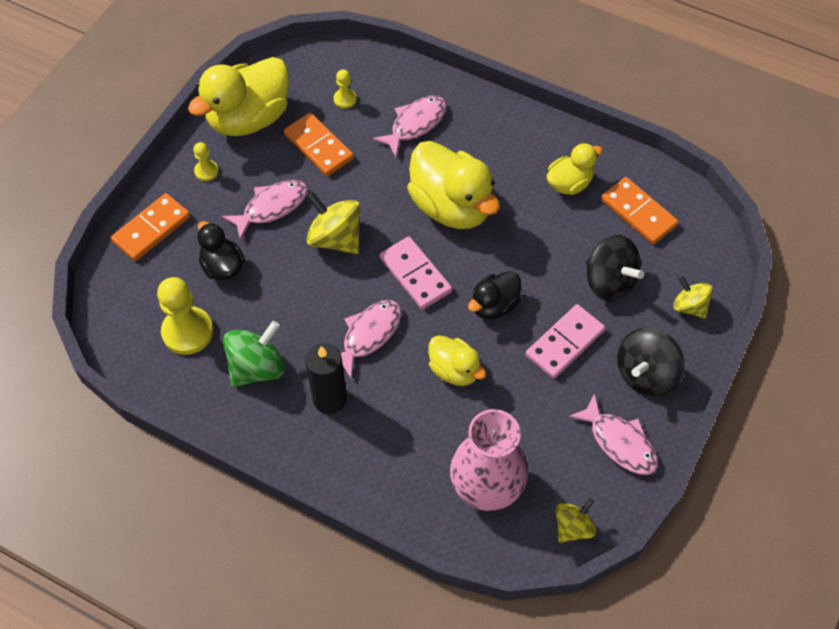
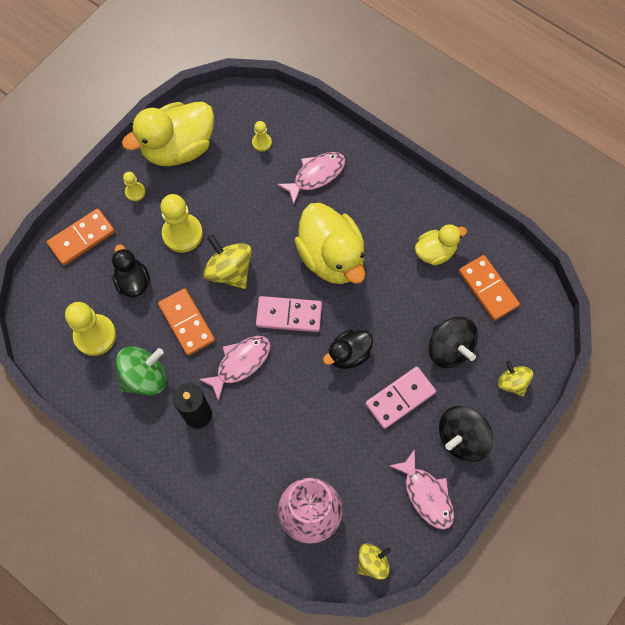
camera: 10 degrees right, 10 degrees up
(271, 207) = (182, 234): pink fish -> yellow pawn
(318, 147) = (231, 184): orange domino -> orange domino (186, 323)
(415, 275) = (289, 315): pink domino -> pink domino turned 60 degrees counterclockwise
(454, 370) = (304, 407): yellow duck -> none

